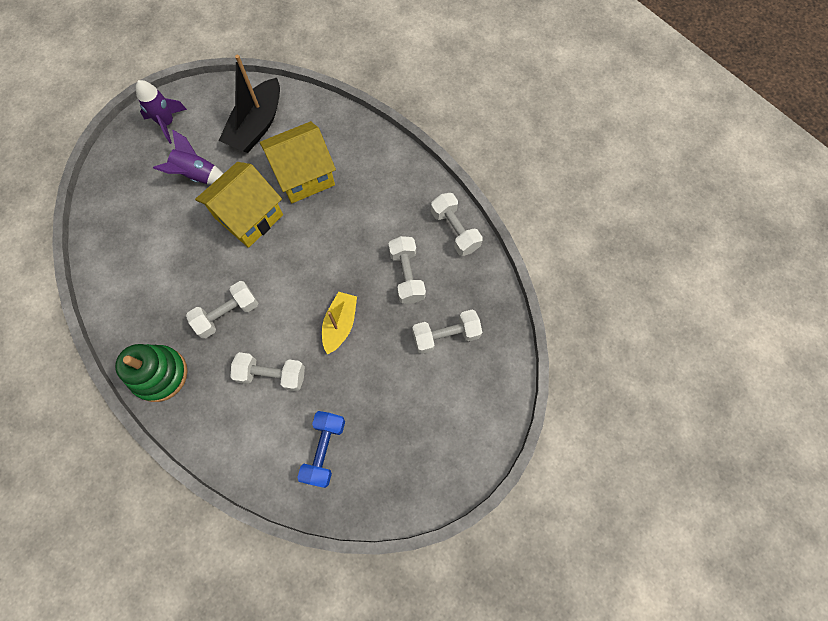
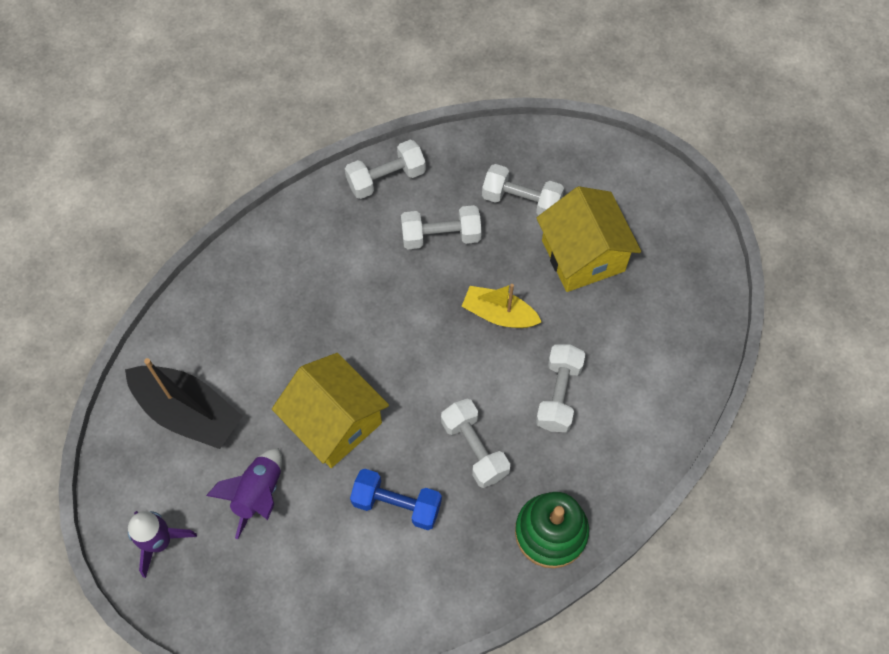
camera: 85 degrees left, 5 degrees down
(304, 175) = (280, 350): yellow house -> yellow house (583, 255)
(324, 450) = (651, 337): blue dumbbell -> blue dumbbell (397, 504)
(446, 335) = (521, 200): white dumbbell -> white dumbbell turned 60 degrees counterclockwise

